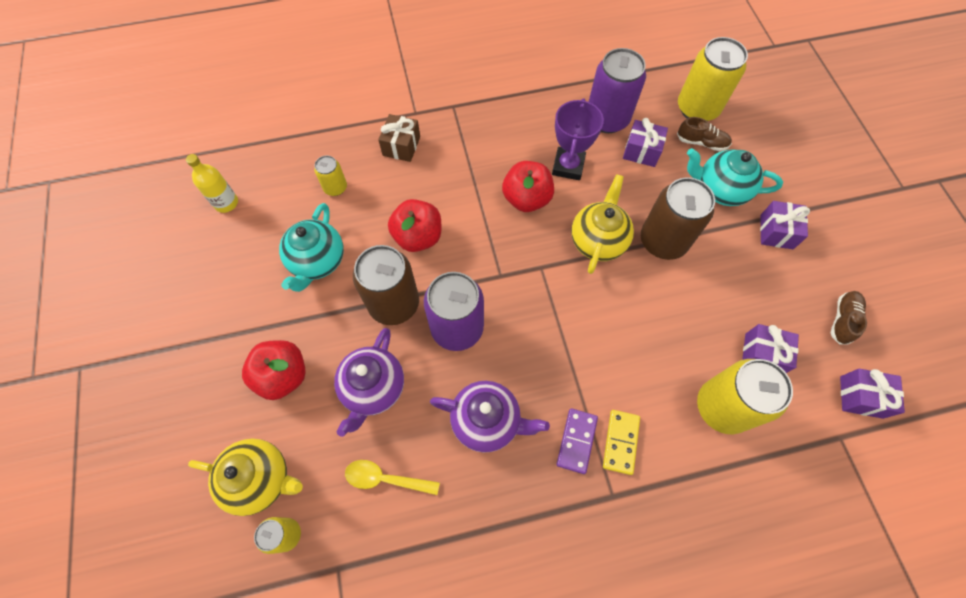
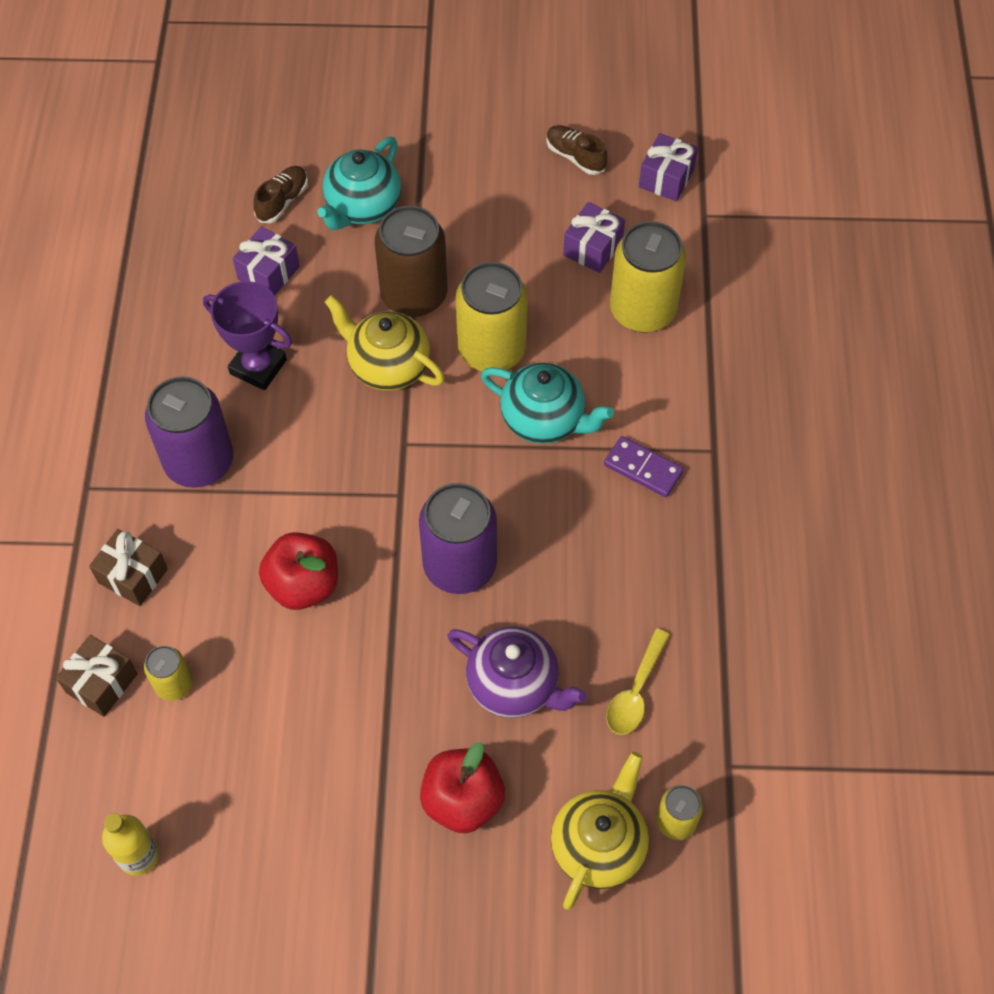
camera: 75 degrees left, 5 degrees down
(317, 261) = (296, 729): turquoise teapot -> turquoise teapot (544, 420)
(329, 152) = (101, 683): none -> brown gift
(394, 303) = (398, 637): brown can -> none
(487, 421) = (594, 559): purple teapot -> none
(526, 199) = (292, 432): red apple -> none
(607, 119) = (197, 296): purple can -> purple can (199, 462)
(620, 442) = (656, 424): yellow domino -> none
(697, 108) = (225, 186): yellow can -> yellow can (492, 350)
(776, 232) = (443, 173): purple gift -> none

